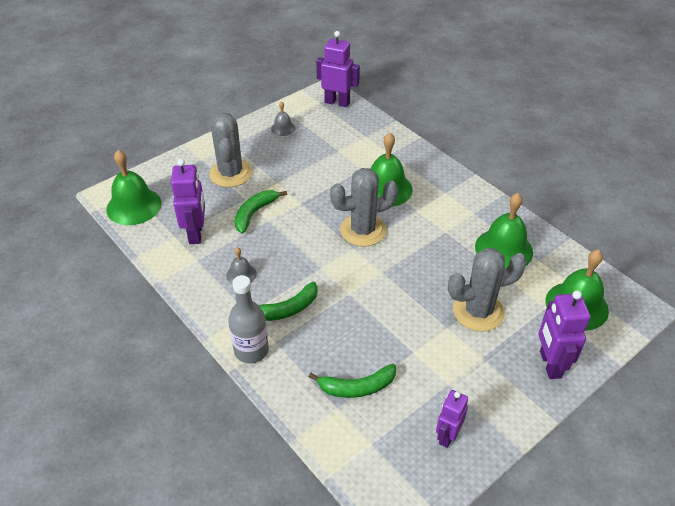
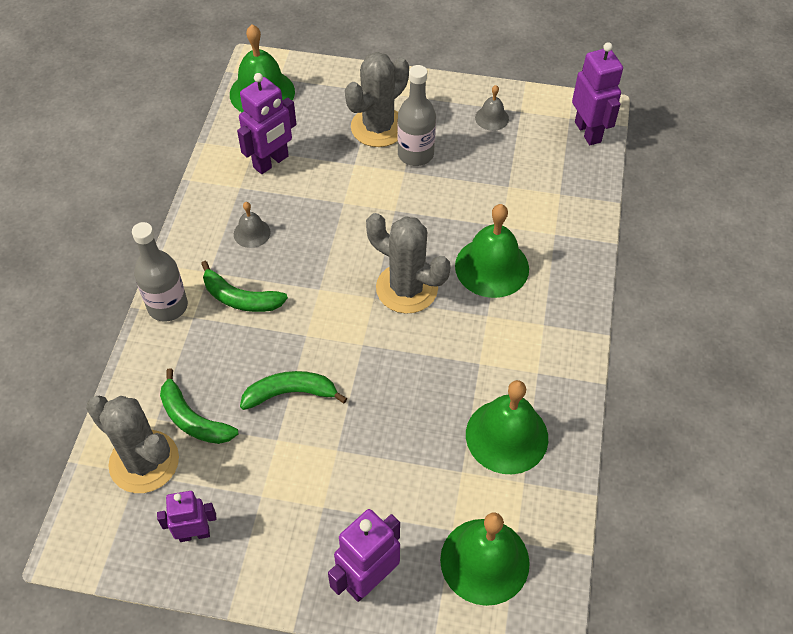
camera: 50 degrees right, 10 degrees up
(254, 213) = (341, 185): green banana -> green banana (290, 393)
(270, 171) = (415, 154): none -> grey bottle
(478, 311) = (385, 465): grey cactus -> grey cactus (144, 462)

